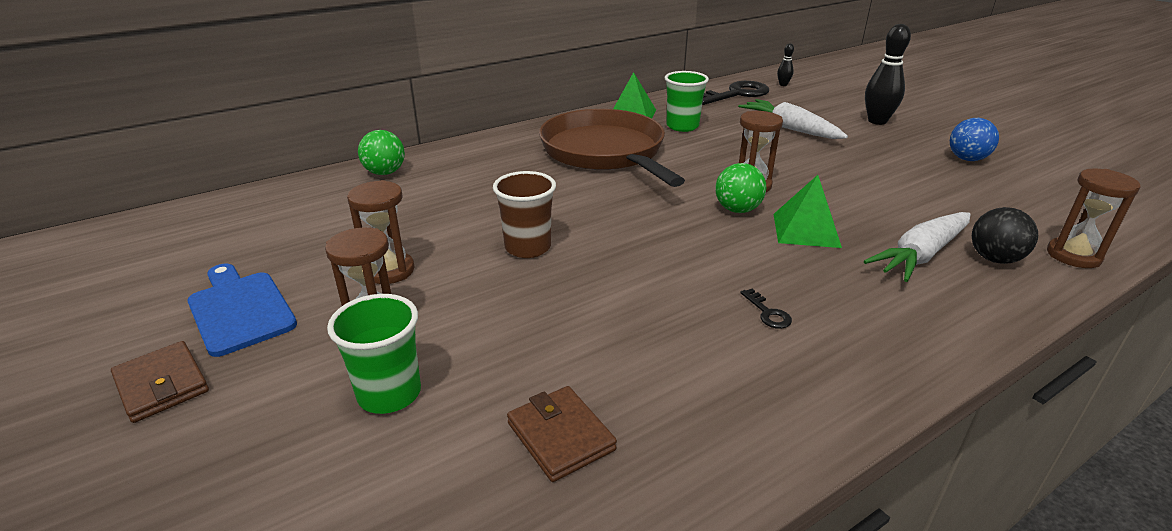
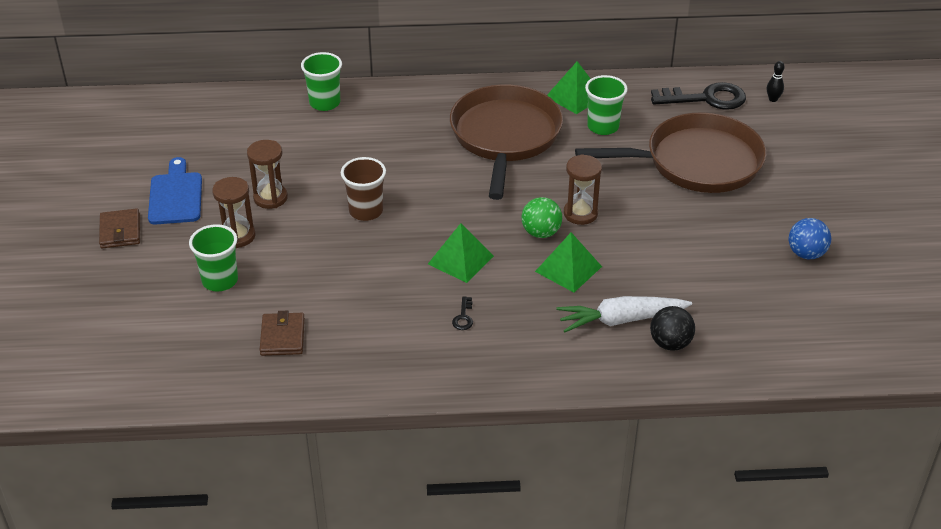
camera: 30 degrees right, 10 degrees up
(385, 173) = (325, 103): green ball -> green cup
(690, 258) = (461, 260): none -> green pyramid
(790, 128) = (696, 162): white carrot -> brown pan
(877, 121) = (794, 181): black bowling pin -> none
(1073, 256) = (734, 365): brown hourglass -> none

